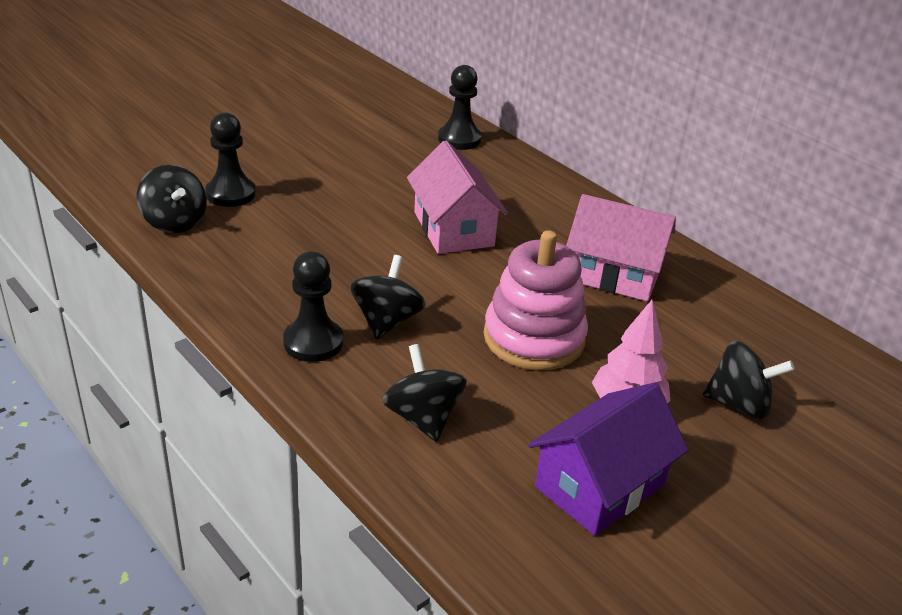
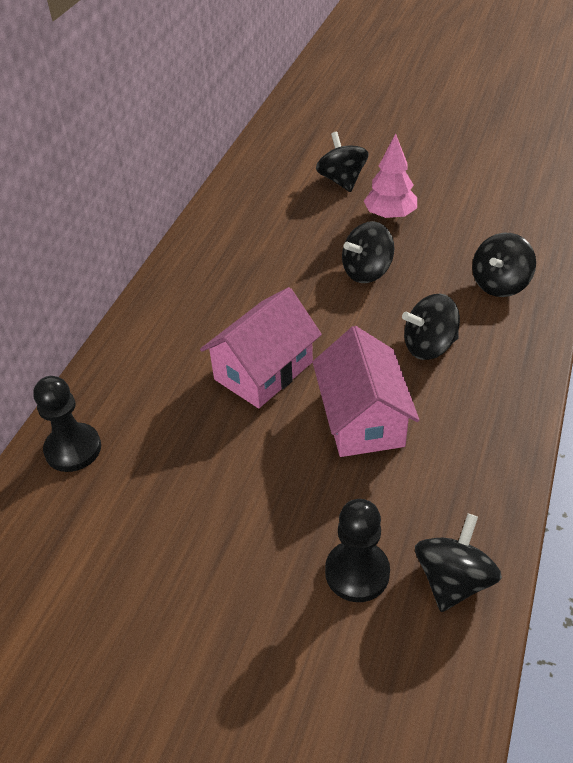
camera: 115 degrees left, 10 degrees up
(313, 342) = (496, 370): black pawn -> none
(534, 338) = (367, 272): pink stacking toy -> black spinning top
(600, 485) = (467, 205): purple house -> none
(614, 274) = (247, 264): pink house -> pink house (362, 419)

